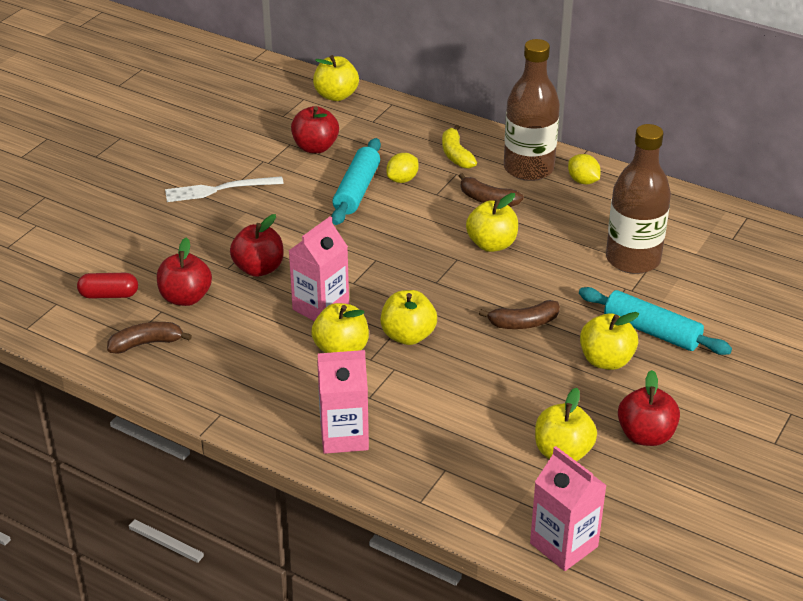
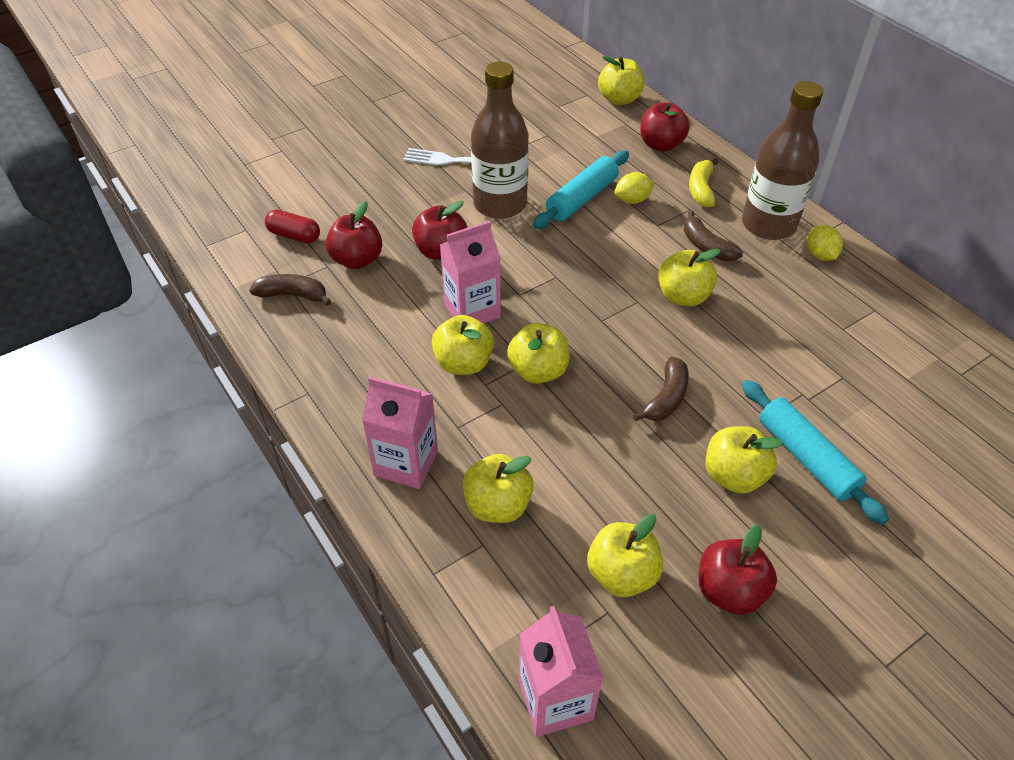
camera: 25 degrees right, 10 degrees up
(315, 147) = (569, 144): red apple -> red apple (661, 145)
(439, 440) = (497, 505): none -> yellow apple
(523, 323) = (666, 398): brown banana -> brown banana turned 75 degrees counterclockwise
(633, 259) = (829, 362): brown bottle -> brown bottle (500, 204)

